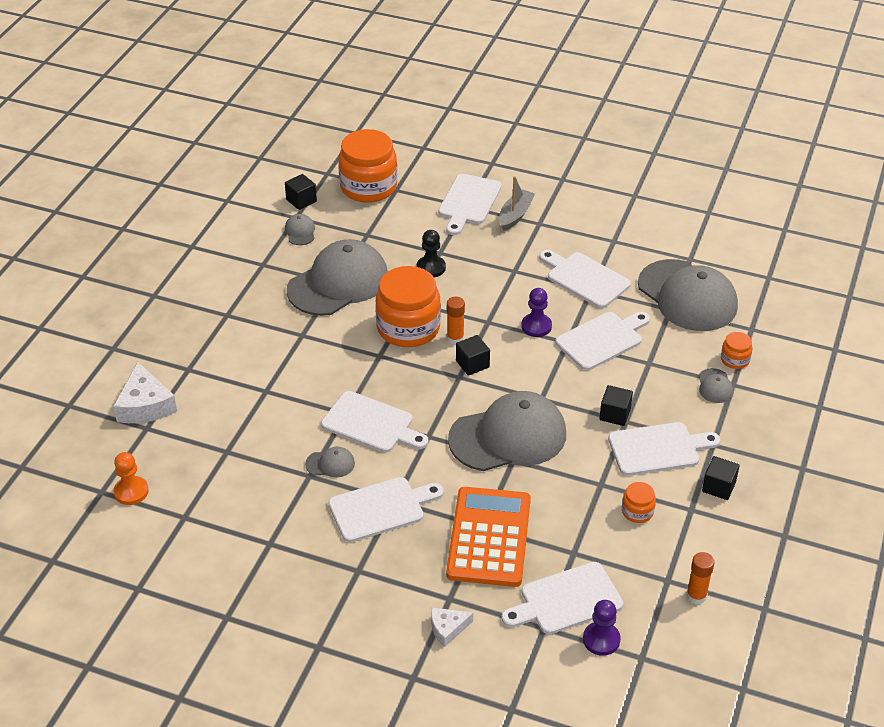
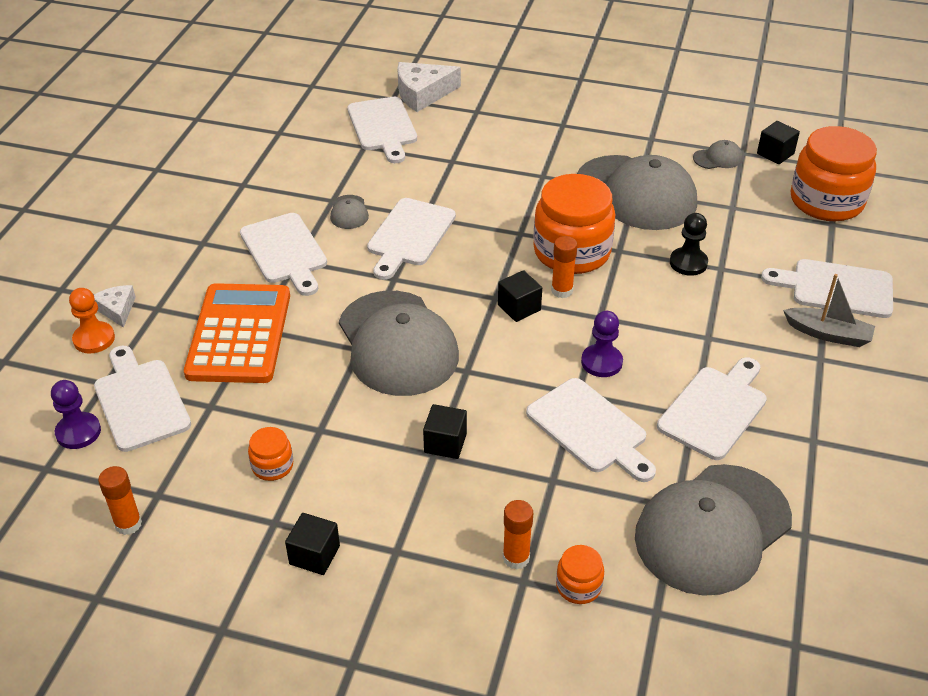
camera: 85 degrees right, 0 degrees up
(131, 492) = (311, 100): orange pawn -> orange pawn (94, 339)
(489, 537) = (239, 334): orange calculator -> orange calculator turned 90 degrees counterclockwise
(658, 449) = (384, 488): white cutting board -> white cutting board (383, 127)
(715, 386) = (516, 558): grey cap -> orange glue stick

